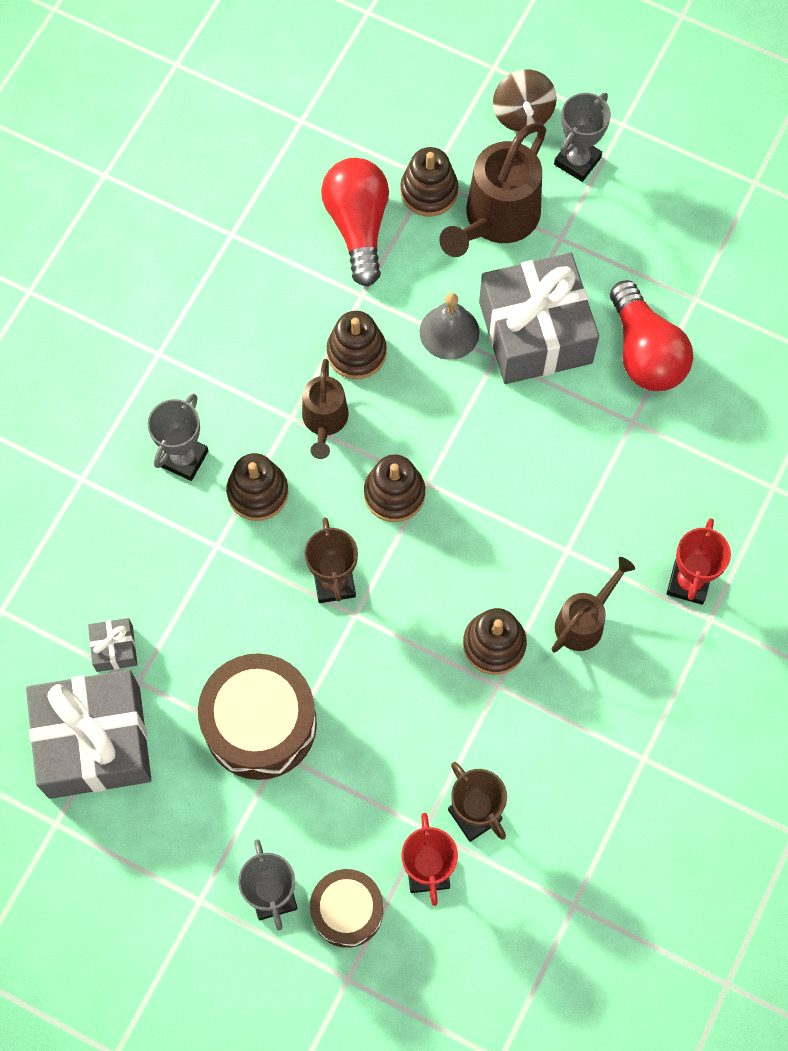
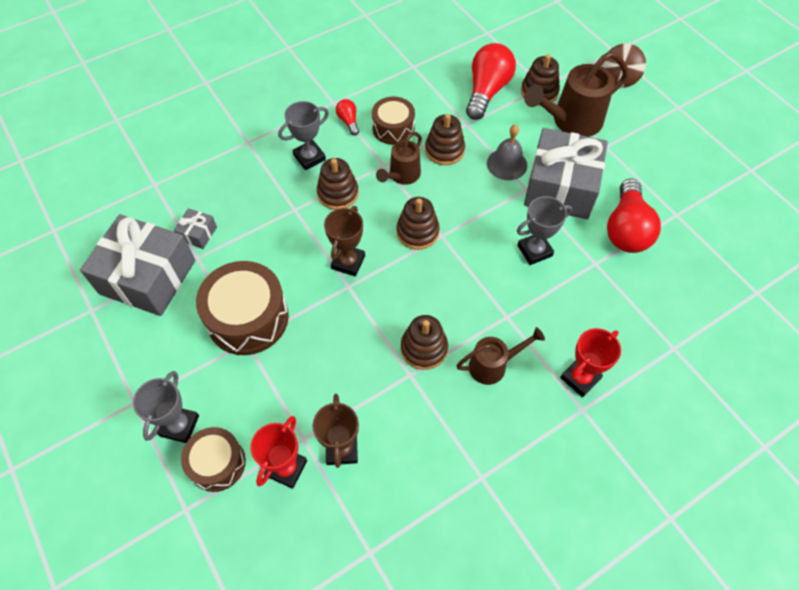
camera: 30 degrees right, 10 degrees down
(199, 373) = (348, 121): none -> red light bulb
(267, 353) = (393, 128): none -> brown drum
(577, 161) = (639, 113): grey trophy -> grey trophy (534, 251)

